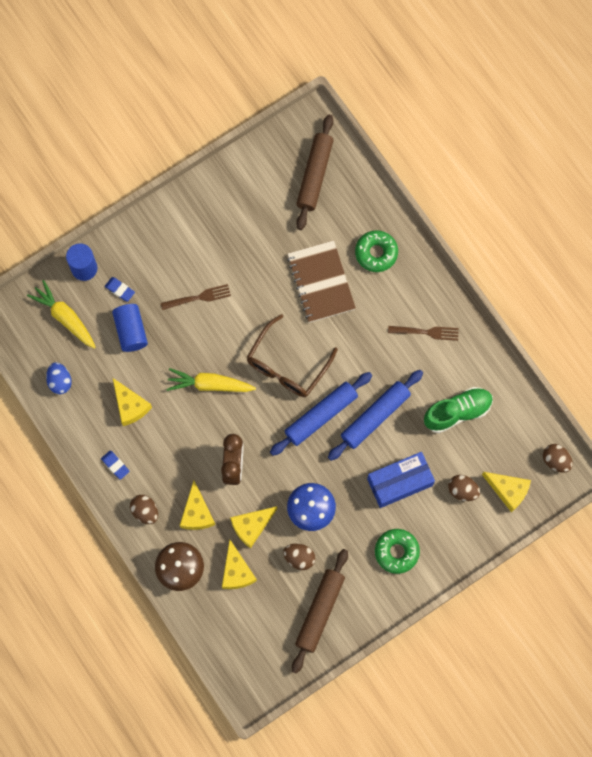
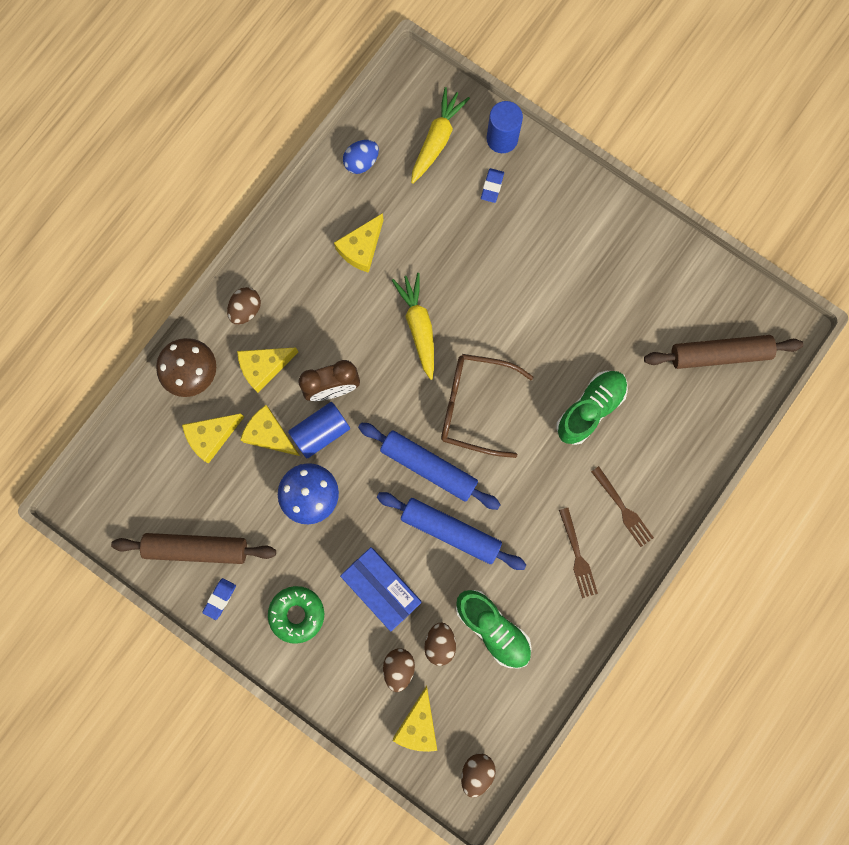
camera: 70 degrees right, 5 degrees up
(115, 465) = (287, 258): blue eraser -> blue eraser (220, 598)
(131, 331) = (448, 217): blue cylinder -> blue cylinder (321, 432)
(198, 298) = (516, 276): brown fork -> brown fork (622, 508)
(299, 558) = (251, 502): brown egg -> brown egg (440, 643)
(321, 282) = (590, 409): brown notebook -> green shoe
(376, 253) = (652, 461): green donut -> none

